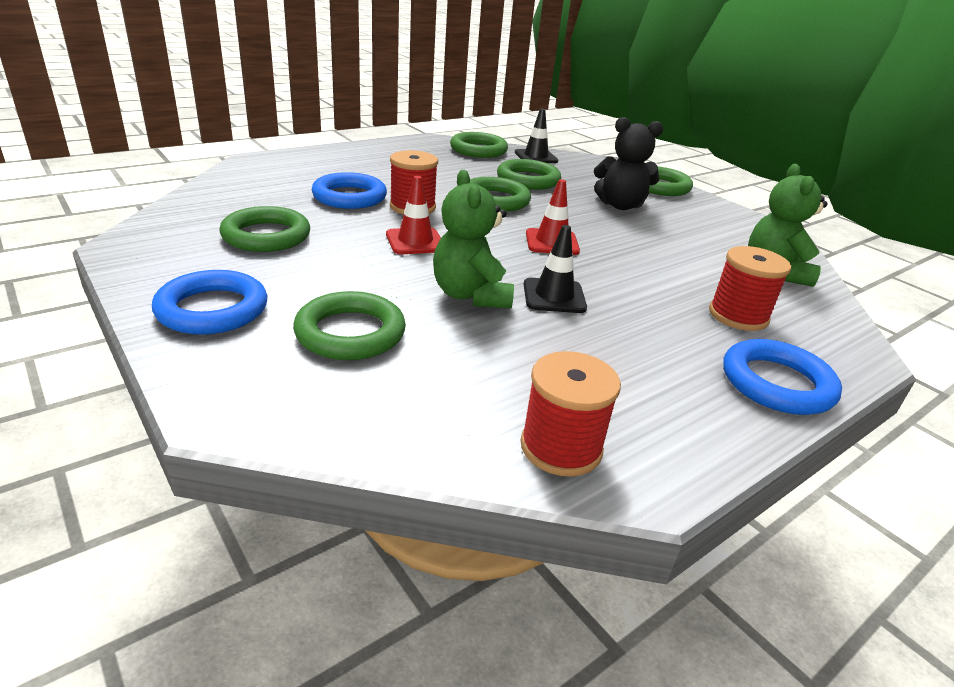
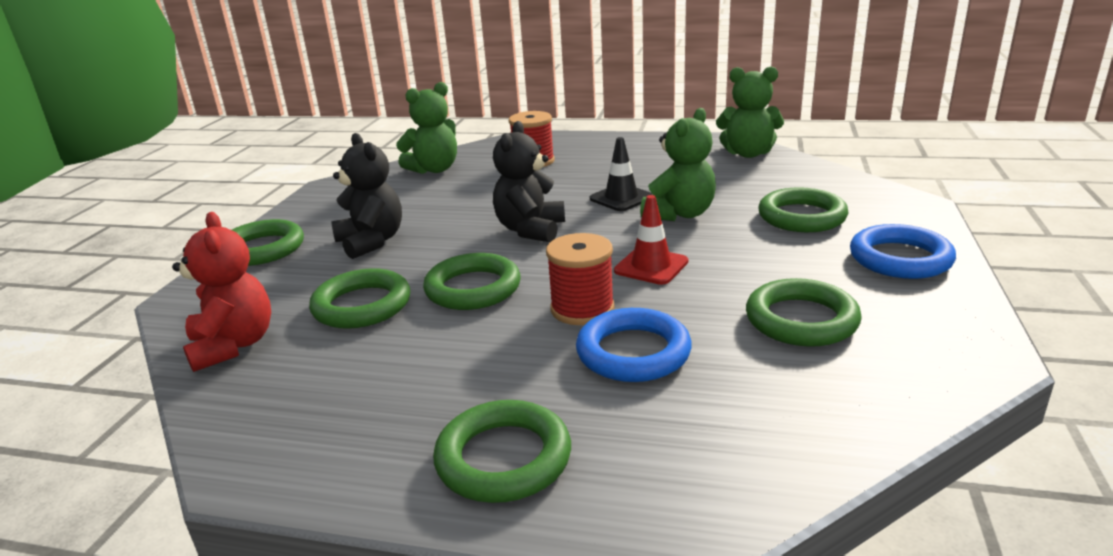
camera: 125 degrees left, 5 degrees down
(478, 150) = (261, 397): green ring -> green ring (503, 458)
(536, 157) = (233, 345): black traffic cone -> red teddy bear
(552, 242) = (530, 230): red traffic cone -> black teddy bear
(561, 447) = (748, 153): red spool -> green teddy bear
(777, 383) = (596, 142): blue ring -> none

